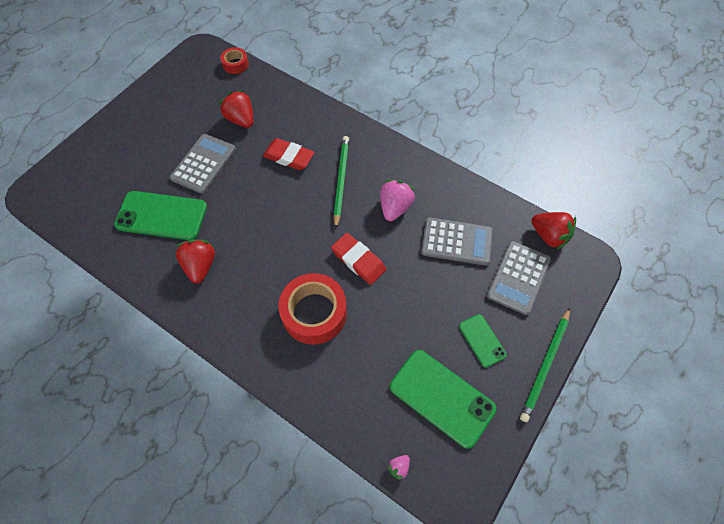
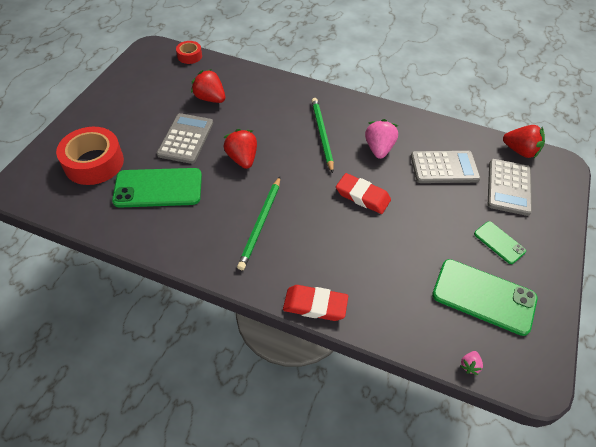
camera: 15 degrees left, 10 degrees down
(200, 266) = (212, 225): red strawberry -> red strawberry (242, 159)
(289, 157) = (266, 122): red eraser -> red eraser (315, 305)
(314, 313) = (338, 247): red tape -> red tape (94, 163)
(545, 365) = (561, 253): green pencil -> green pencil (260, 224)

